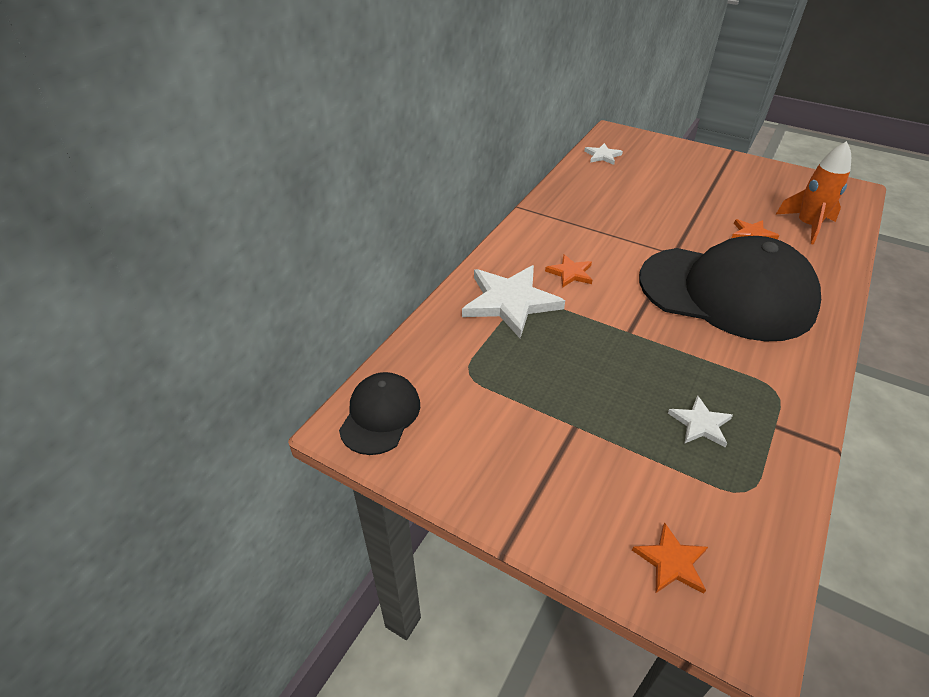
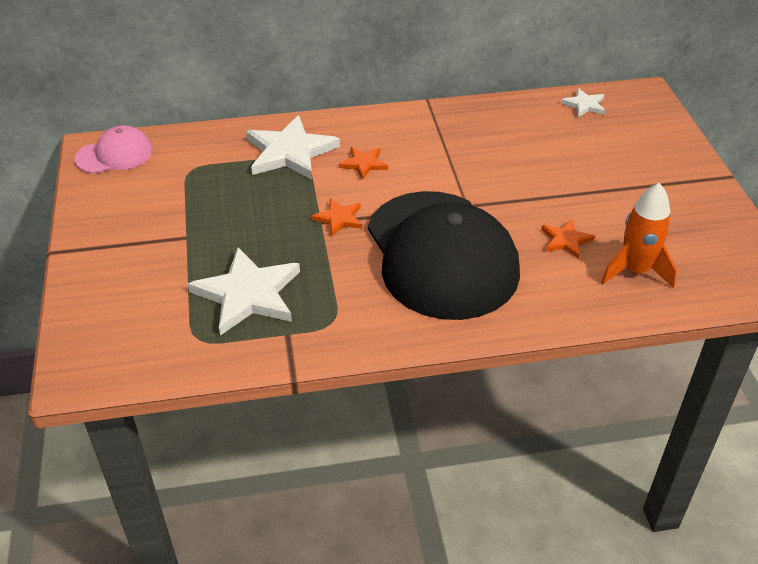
camera: 50 degrees right, 0 degrees up
(380, 415) = (114, 155): black cap -> pink cap
(671, 562) = (101, 323): orange star -> orange star (339, 218)
(700, 424) = (248, 294): white star -> white star, size x1.98

